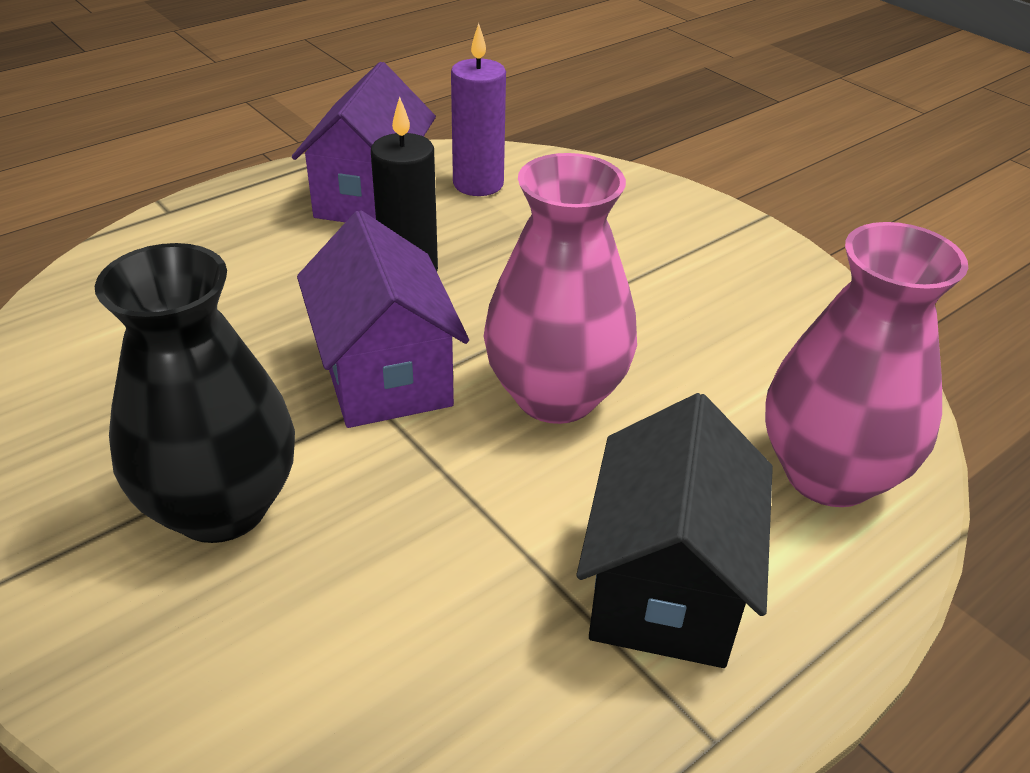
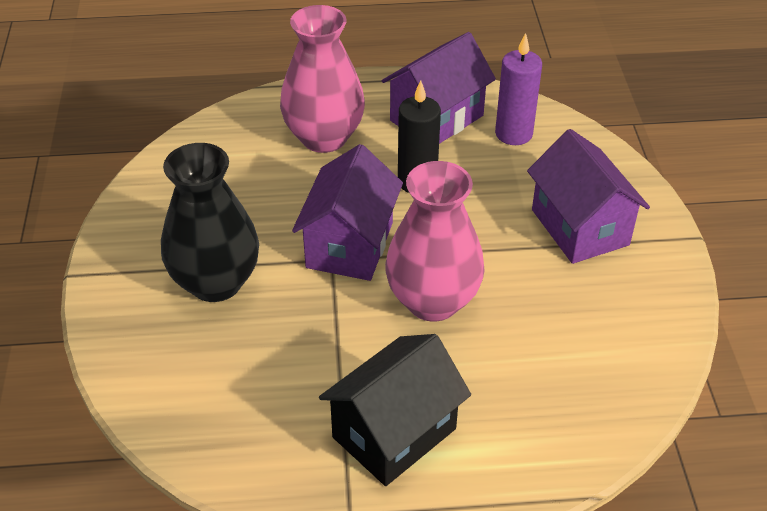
camera: 35 degrees right, 5 degrees up
(643, 249) = (580, 227): none -> purple house
(829, 474) = (548, 424): pink vase -> pink vase (324, 137)

